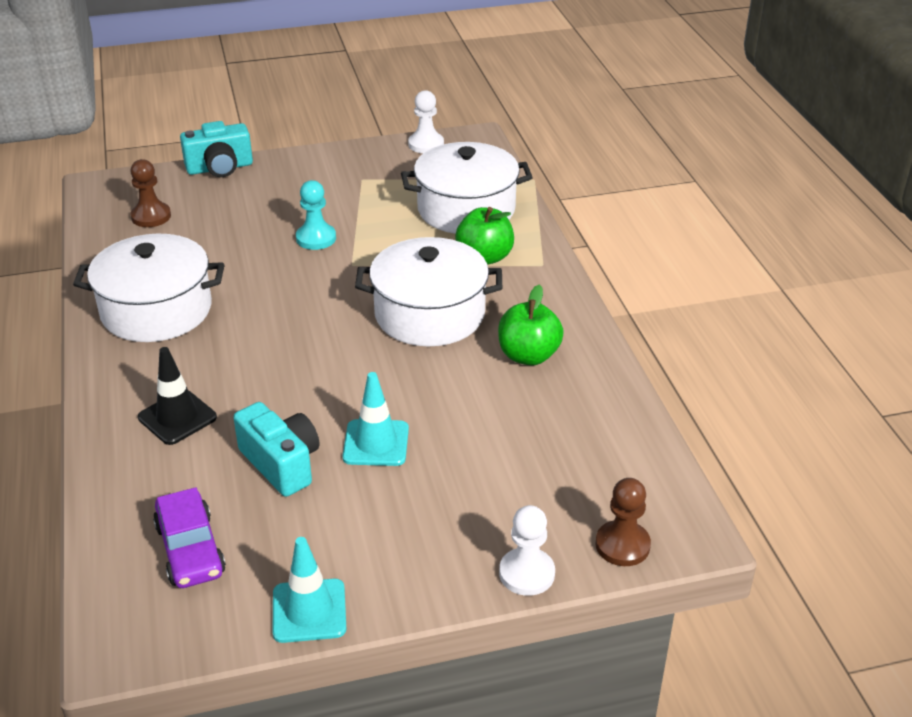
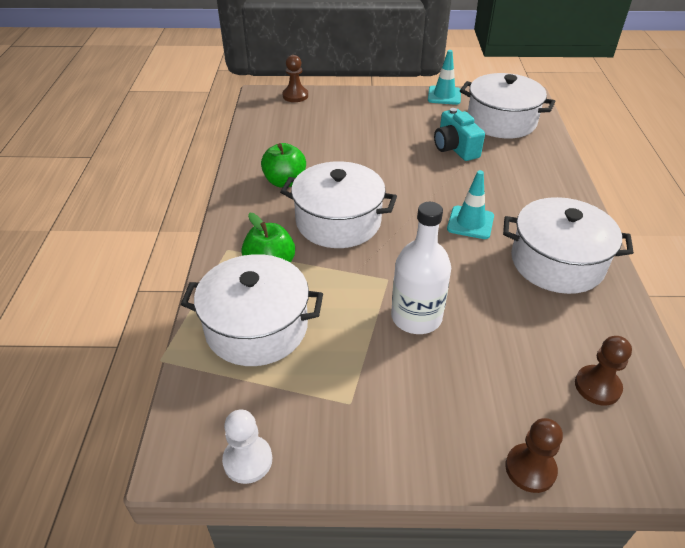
camera: 165 degrees left, 5 degrees up
(177, 417) = (521, 180): black traffic cone -> none
(190, 550) = (501, 121): purple car -> white pot
(220, 168) = (530, 469): turquoise camera -> brown pawn
(316, 238) = (416, 317): turquoise pawn -> white bottle
(376, 443) = (399, 150): turquoise traffic cone -> turquoise traffic cone (470, 222)
(526, 573) = (344, 93): white pawn -> none

